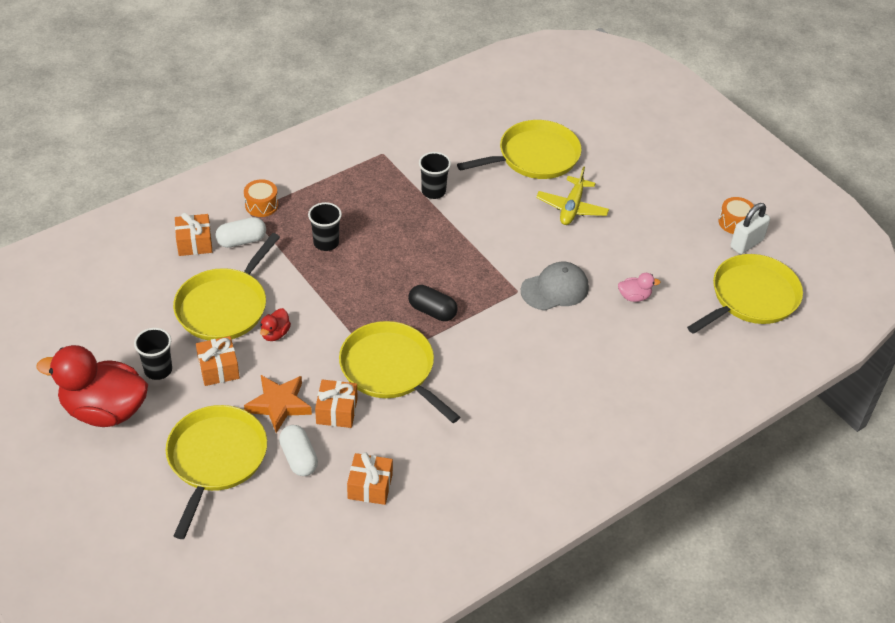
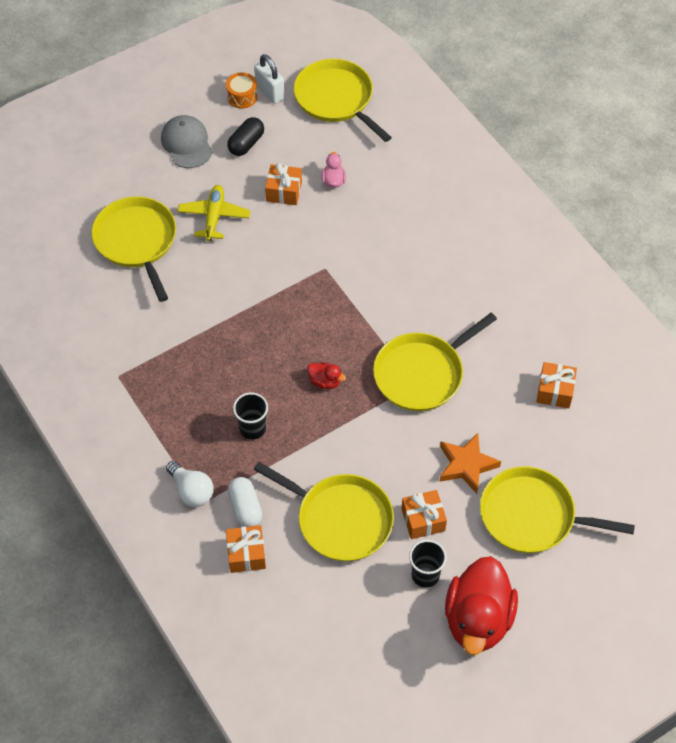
camera: 85 degrees left, 10 degrees up
(261, 205) = (191, 491): orange drum -> white light bulb
(275, 334) = (377, 471): red duck -> red duck (325, 381)
(299, 458) = (527, 447): white capsule -> none
(337, 411) = (472, 417): orange gift -> orange gift (284, 191)
(432, 311) = (349, 338): black capsule -> black capsule (246, 144)
(433, 191) = (182, 331): black cup -> none
(555, 289) = (322, 239): grey cap -> grey cap (186, 143)
(572, 207) = (214, 217): yellow plane -> yellow plane turned 105 degrees counterclockwise

